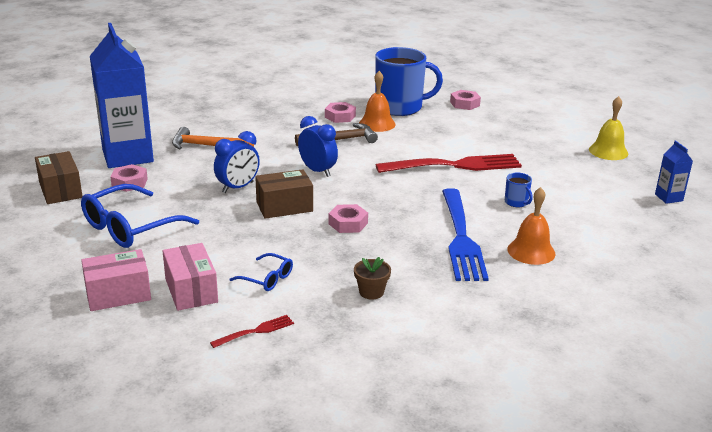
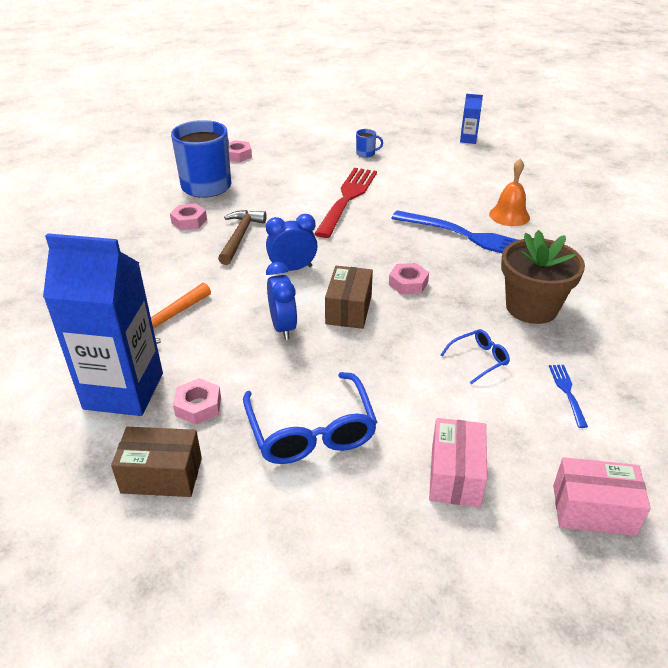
camera: 60 degrees left, 10 degrees up
(191, 290) = (475, 416): pink box -> pink box (593, 510)
(255, 331) = (567, 393): red fork -> blue fork
(371, 292) = (531, 307): brown flower pot -> brown flower pot, size x2.22
(377, 124) = (228, 207): orange bell -> none
(516, 202) = (432, 195): blue mug -> blue mug (366, 153)
(608, 151) = (382, 133): yellow bell -> none

